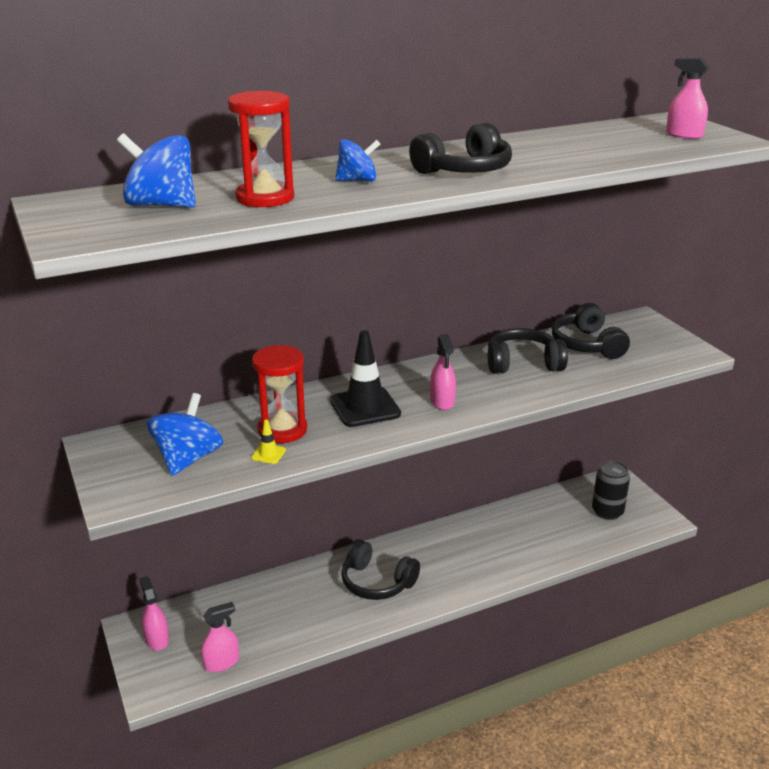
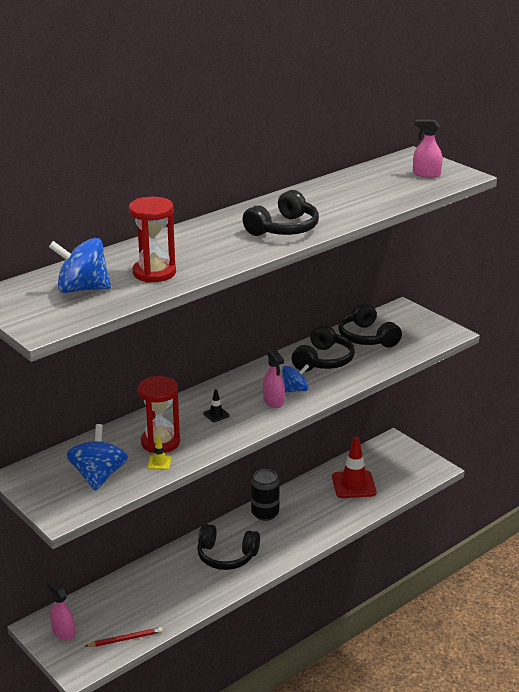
camera: 15 degrees left, 0 degrees up
(221, 662) = (125, 639): pink spray bottle -> red pencil
(357, 180) = (211, 248): blue spinning top -> blue spinning top (294, 390)
(365, 407) = (216, 414): black traffic cone -> black traffic cone, size x0.44
(523, 363) = (323, 360): black headphones -> black headphones turned 135 degrees clockwise
(555, 522) = (353, 485): none -> red traffic cone
(607, 512) = (392, 469): black can -> black can (265, 513)

